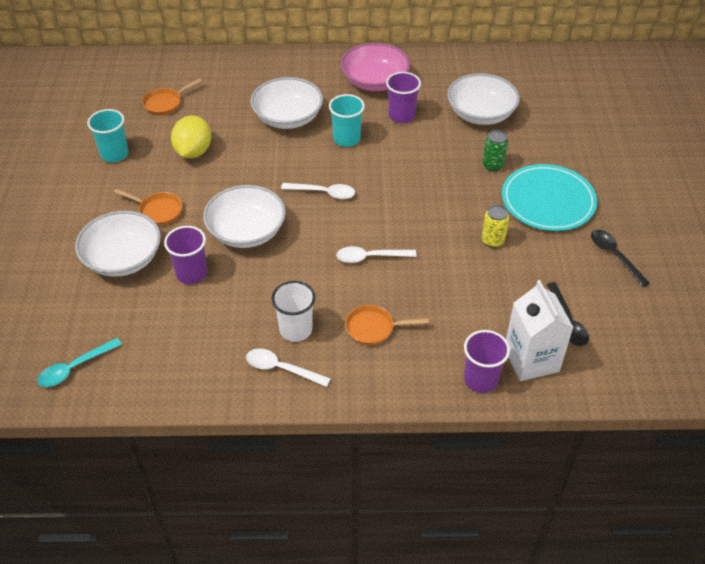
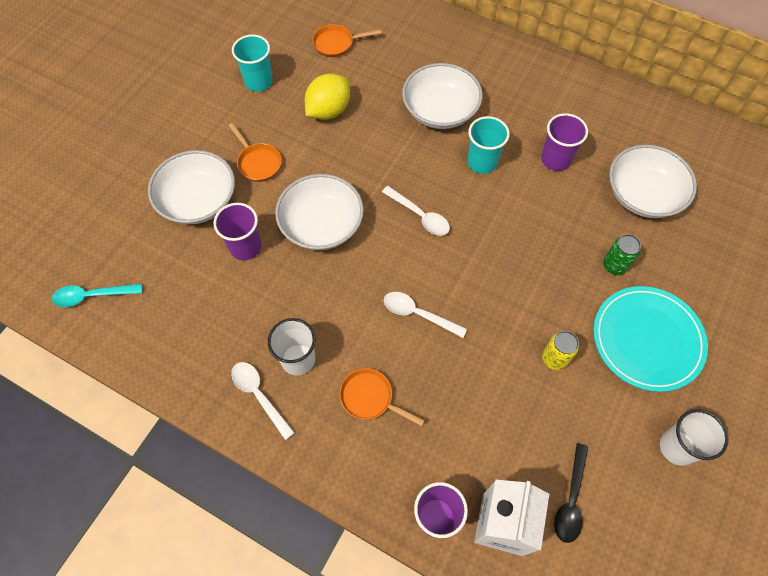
camera: 30 degrees right, 15 degrees up
(374, 81) = (554, 105): pink bowl -> none
(614, 255) = (677, 447): black spoon -> white cup

